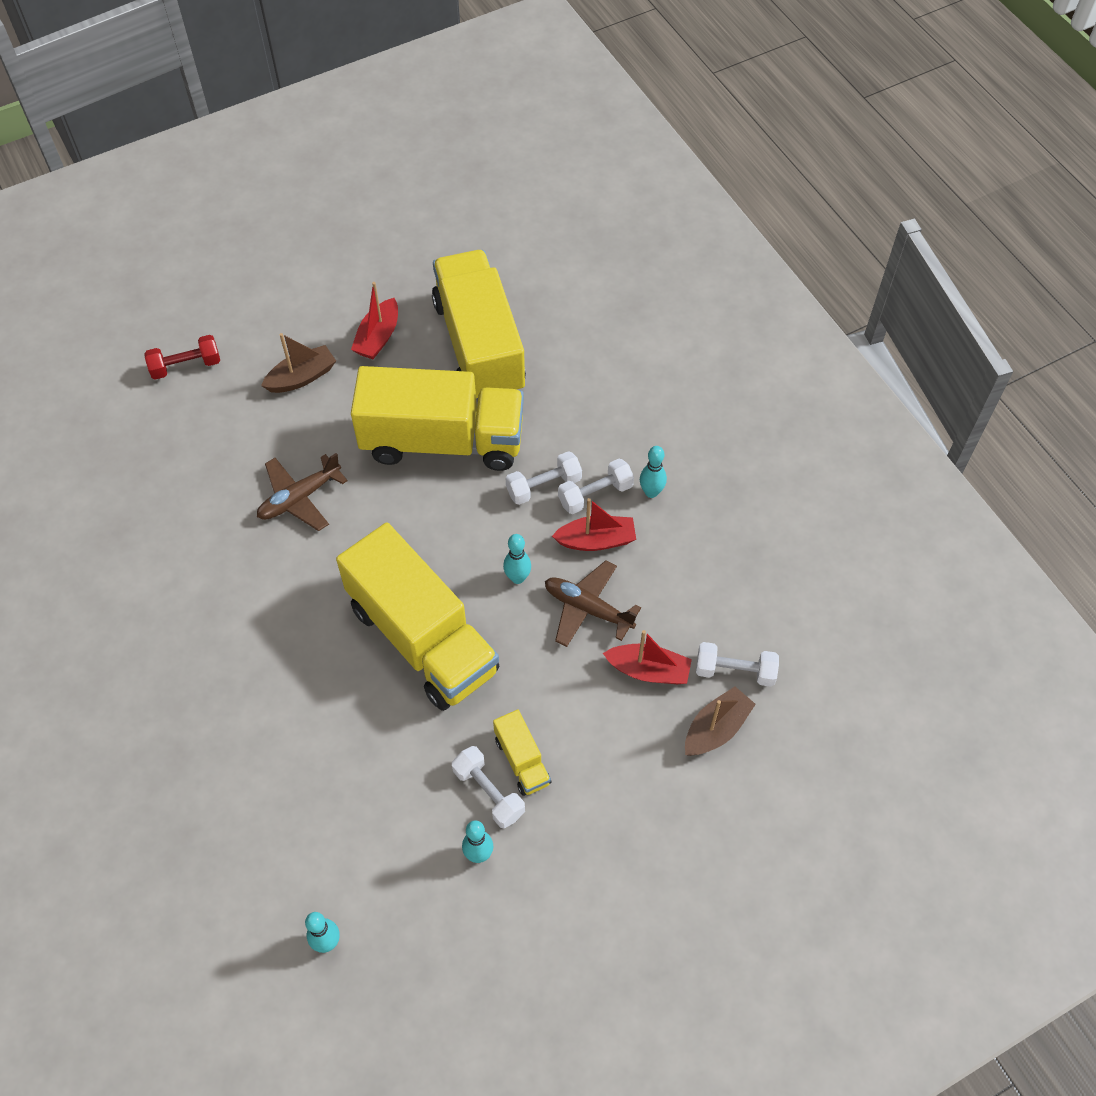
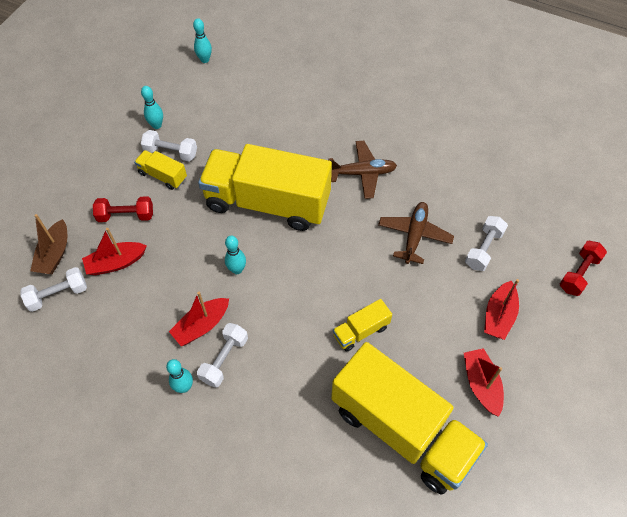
camera: 145 degrees right, 0 degrees up
(302, 377) = (498, 316): brown boat -> red boat
(442, 441) = (361, 331): yellow truck -> yellow truck, size x0.42
(543, 486) = (265, 342): white dumbbell -> white dumbbell (483, 249)
(588, 608) = (178, 277): brown plane -> brown plane (362, 173)
(602, 729) = (126, 215): none -> red dumbbell

